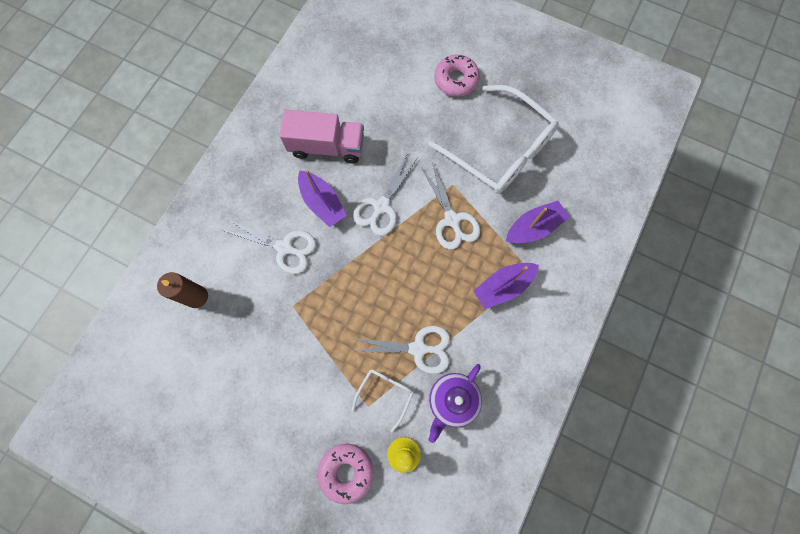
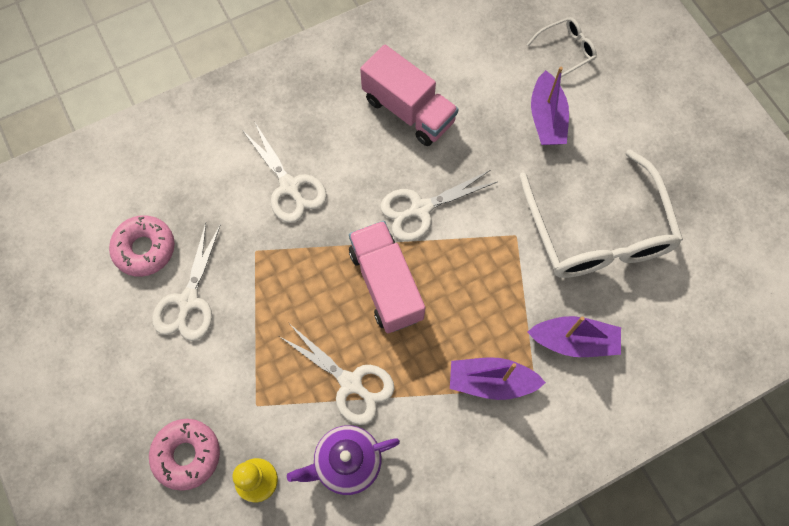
camera: 35 degrees right, 5 degrees down
(197, 297) = (170, 179): brown candle -> none
(322, 203) = (361, 165): purple boat -> purple boat (547, 118)
(385, 394) = (282, 405): white glasses -> white glasses (565, 51)
(394, 270) = (386, 284): none -> pink truck
(452, 220) = (487, 272): white scissors -> white scissors (188, 301)
(456, 80) = (603, 124): pink donut -> pink donut (144, 249)

